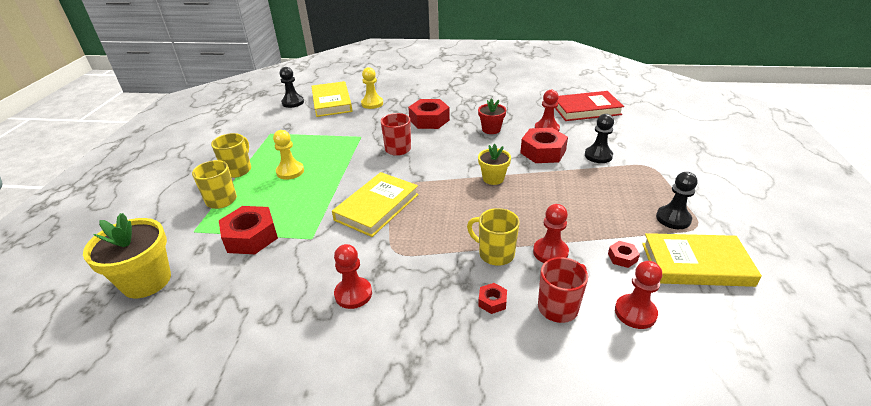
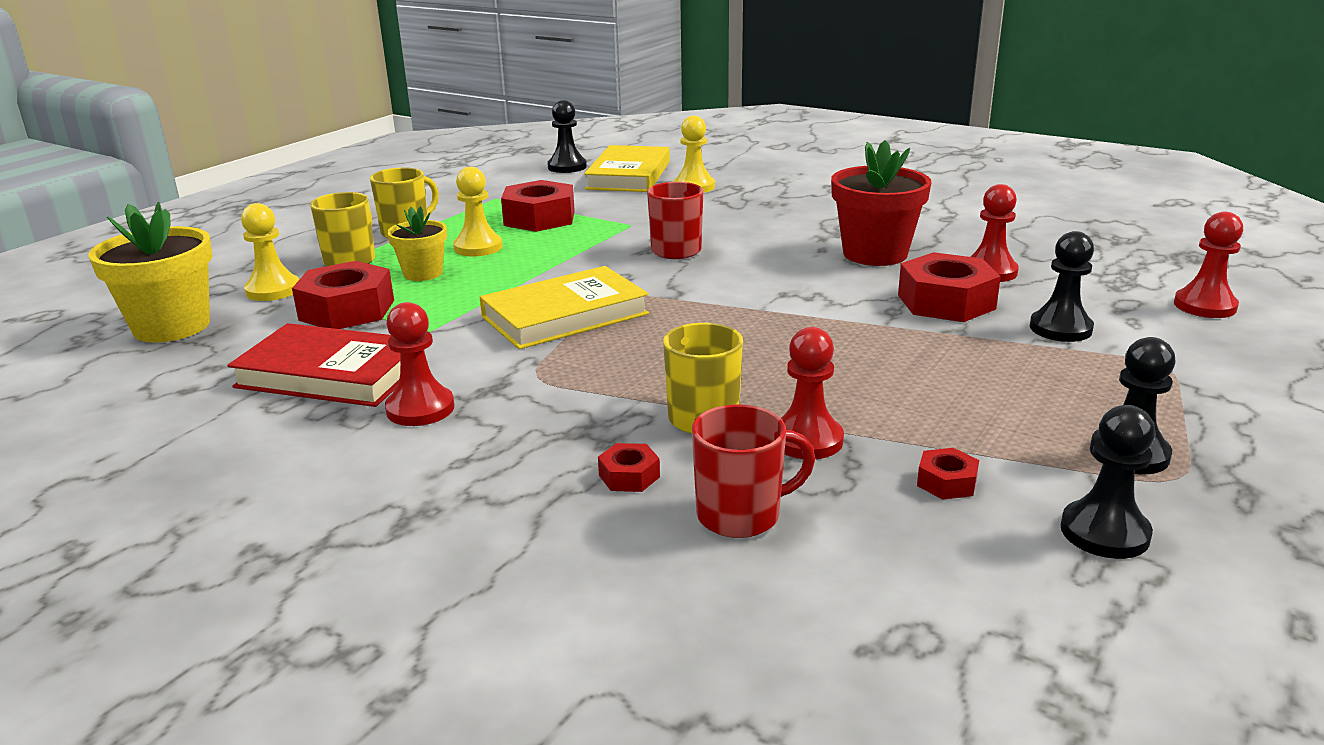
camera: 25 degrees right, 10 degrees down
(190, 234) = (273, 290): none -> yellow pawn
(429, 120) = (771, 223): red nut -> red nut (539, 218)
(491, 129) = (875, 254): red flower pot -> red flower pot, size x1.68
(493, 178) = (806, 319): yellow flower pot -> yellow flower pot (423, 273)
(586, 109) = (1110, 257): red book -> red book (331, 374)
(635, 312) = (885, 564): red pawn -> red pawn (1204, 306)
(696, 264) = (1104, 532): yellow book -> black pawn

